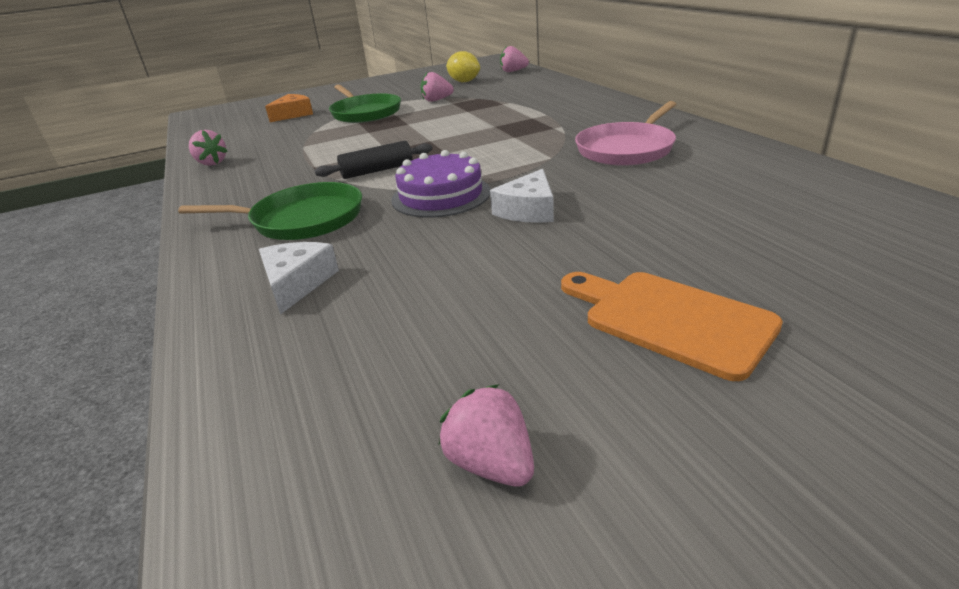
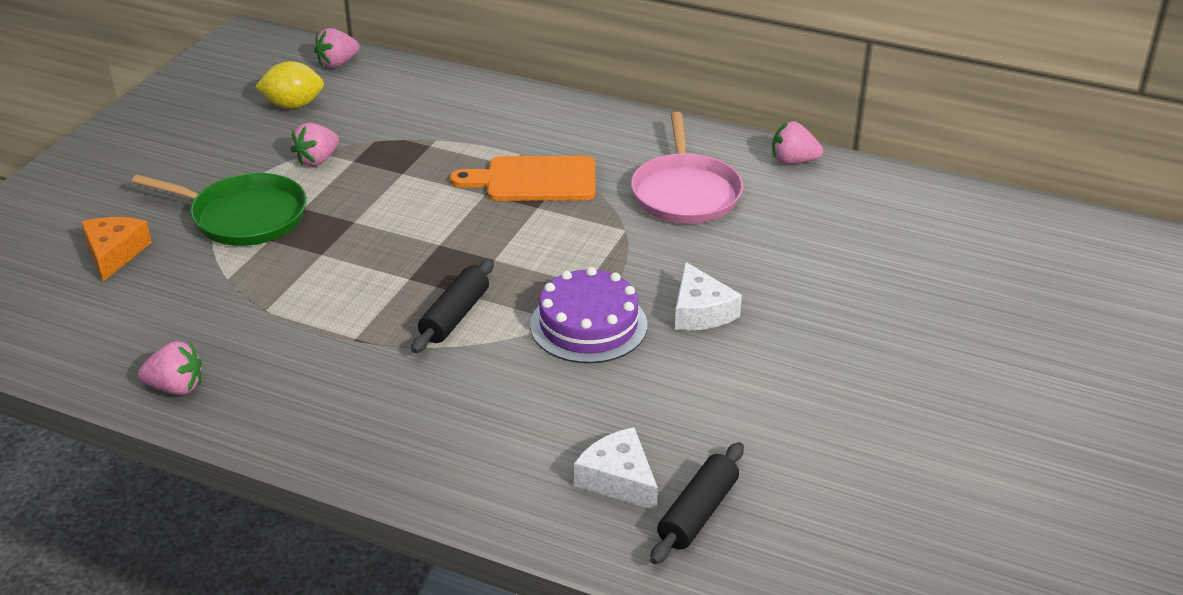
camera: 45 degrees left, 5 degrees up
(300, 330) = (698, 513): none -> black rolling pin
(302, 219) = (489, 415): green pan -> none
(491, 463) = (947, 520): pink strawberry -> pink strawberry (793, 161)
(669, 319) = (927, 375): orange cutting board -> orange cutting board (534, 180)

